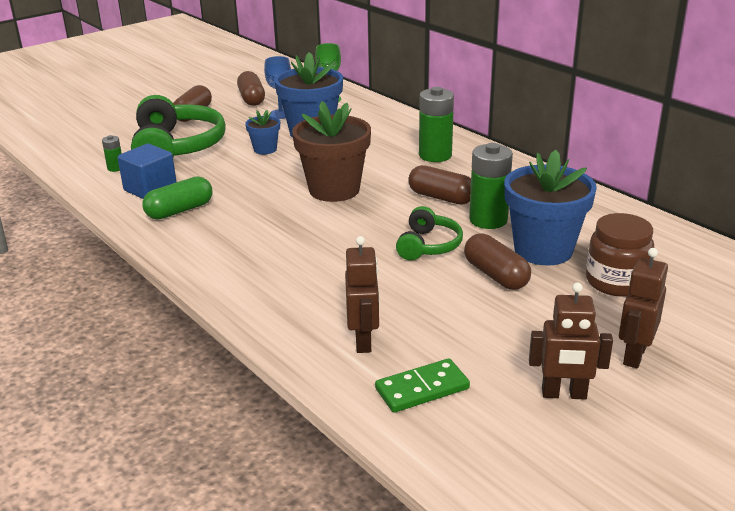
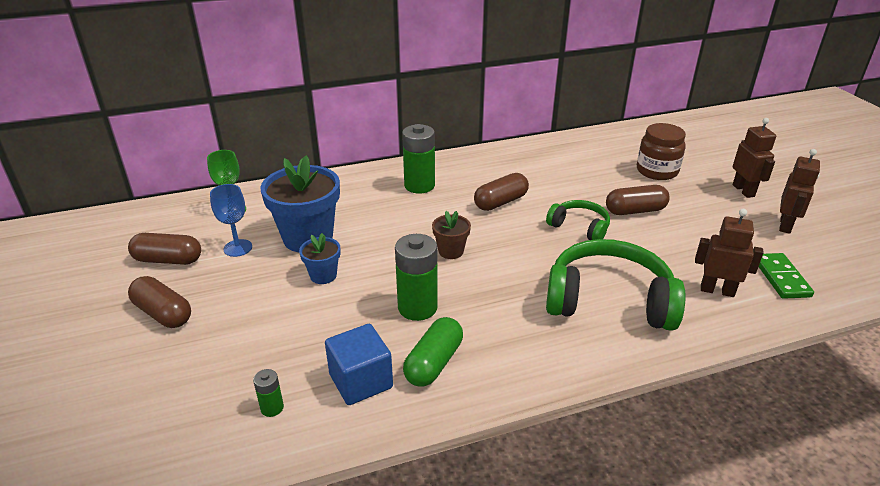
camera: 70 degrees left, 5 degrees up
(176, 148) = (256, 342): green headphones -> green headphones (609, 301)
(180, 211) = (434, 363): green capsule -> green capsule turned 45 degrees clockwise
(334, 190) = (451, 251): brown flower pot -> brown flower pot, size x0.50
(488, 220) = (550, 192): green battery -> green battery (417, 307)
(543, 250) = (605, 183): blue flower pot -> none
(634, 355) = (743, 190): brown robot -> brown robot turned 150 degrees counterclockwise

